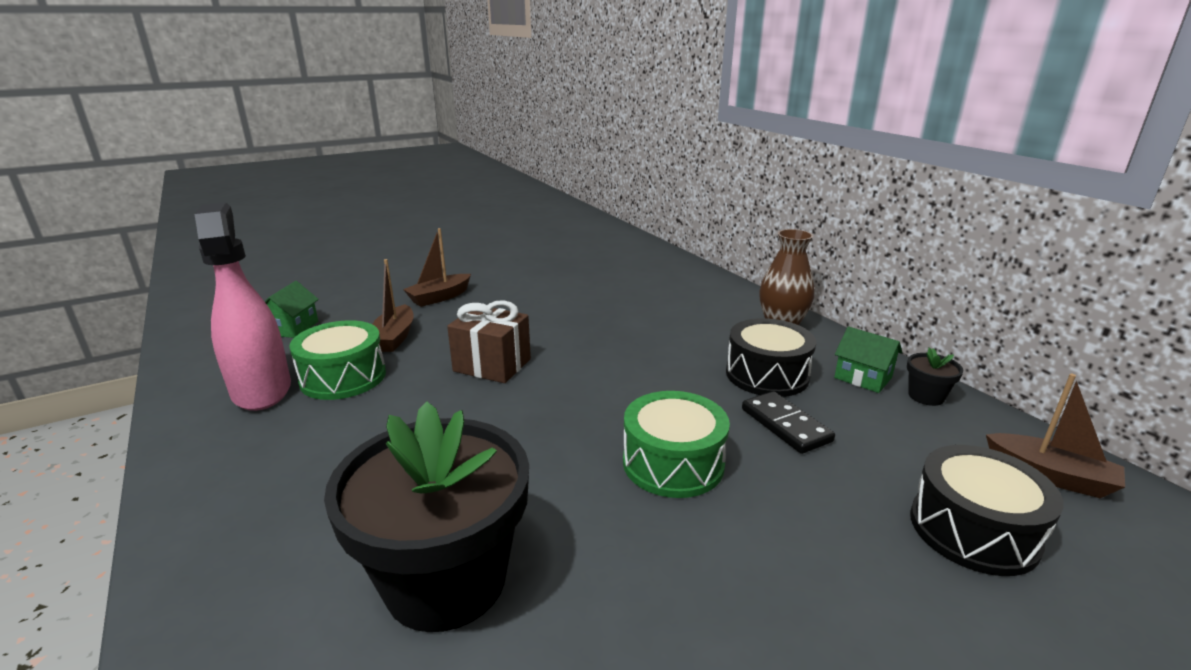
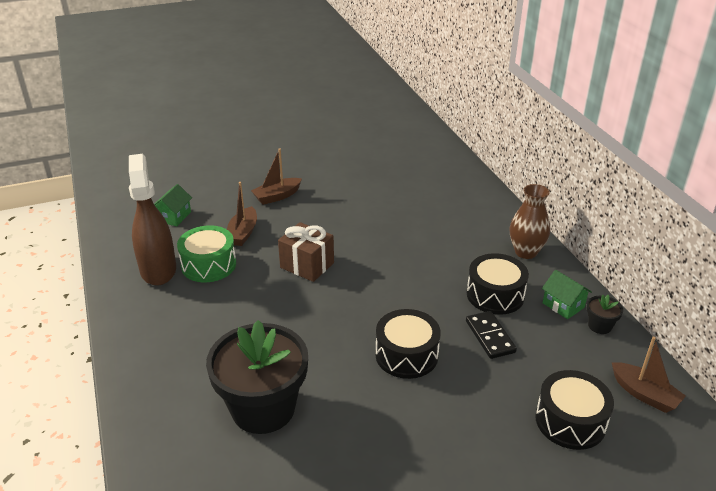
camera: 10 degrees right, 10 degrees up
(262, 390) = (158, 269): pink spray bottle -> brown spray bottle
(673, 463) = (406, 355): green drum -> black drum

